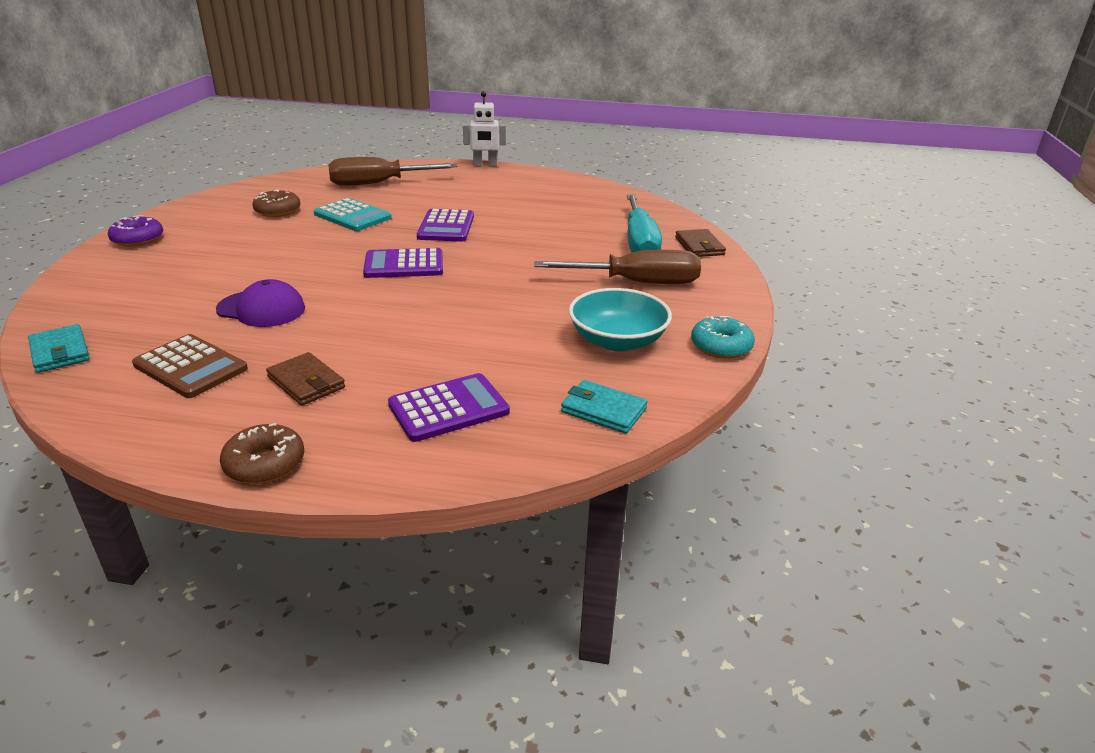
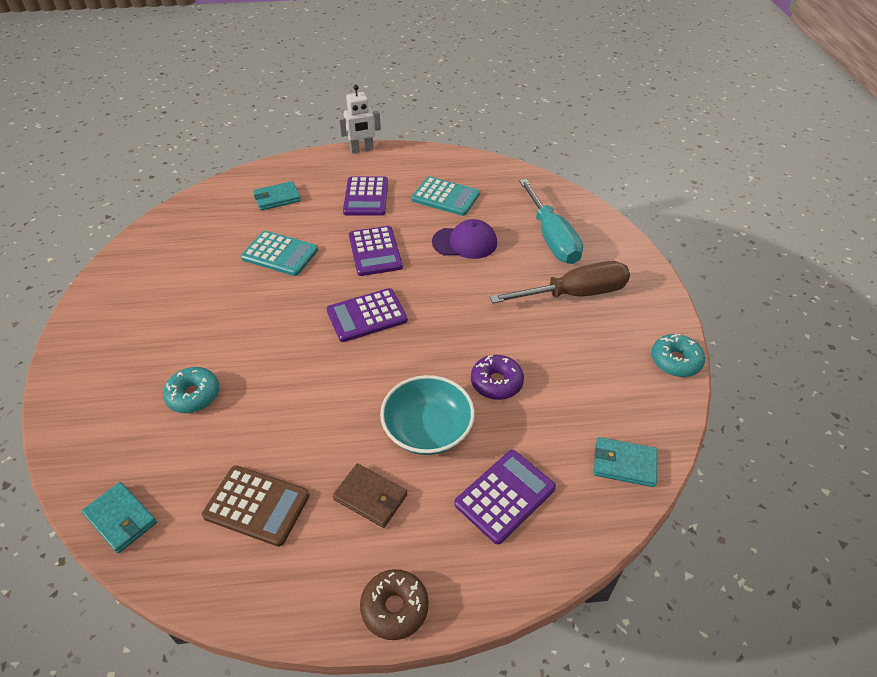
camera: 15 degrees left, 15 degrees up
(138, 239) = (90, 336): purple donut -> purple donut (496, 382)
(196, 288) = (193, 395): none -> turquoise donut
(261, 309) = (273, 409): purple cap -> purple cap (465, 242)
(277, 211) = (203, 262): brown donut -> none
(379, 183) = (277, 198): brown screwdriver -> turquoise wallet
(465, 193) = (366, 197): none -> purple calculator
(546, 203) = (445, 197): none -> turquoise calculator
(617, 341) = (594, 374): turquoise bowl -> turquoise bowl (427, 429)
(699, 246) = (602, 232): brown wallet -> none

